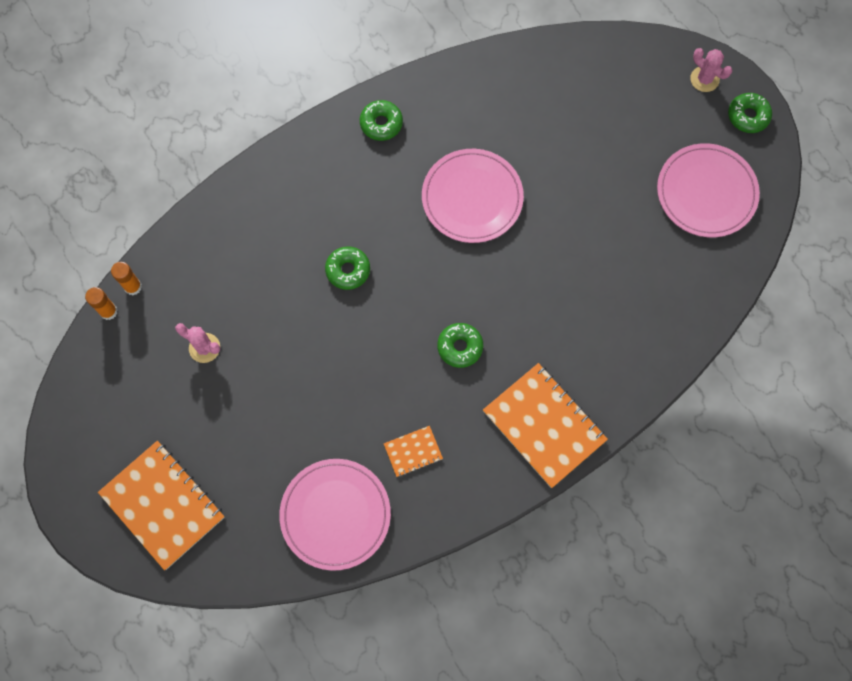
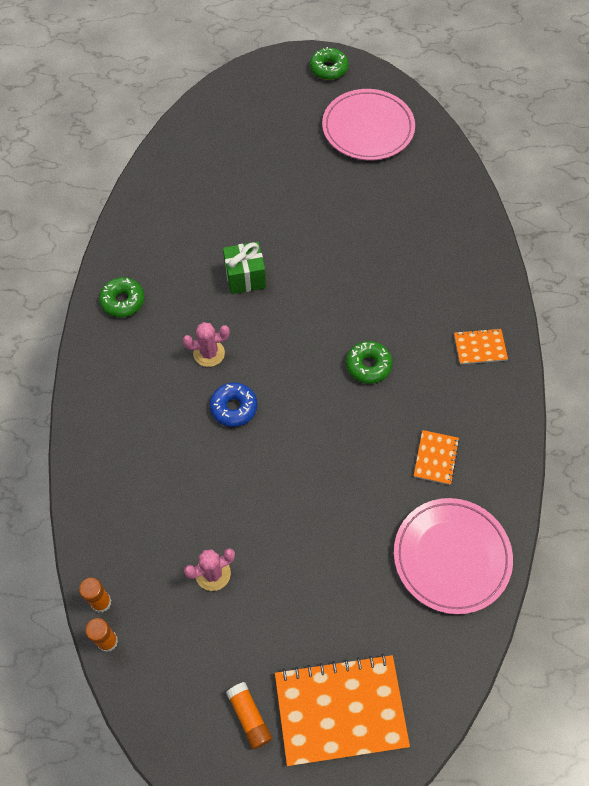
camera: 55 degrees left, 10 degrees down
(117, 444) = (249, 717): none -> orange glue stick
(348, 270) = (234, 408): green donut -> blue donut
(472, 198) = (245, 277): pink plate -> green gift
(544, 426) = (480, 347): orange notebook -> orange notebook, size x0.48
(704, 79) = (277, 75): pink cactus -> pink cactus (209, 353)

